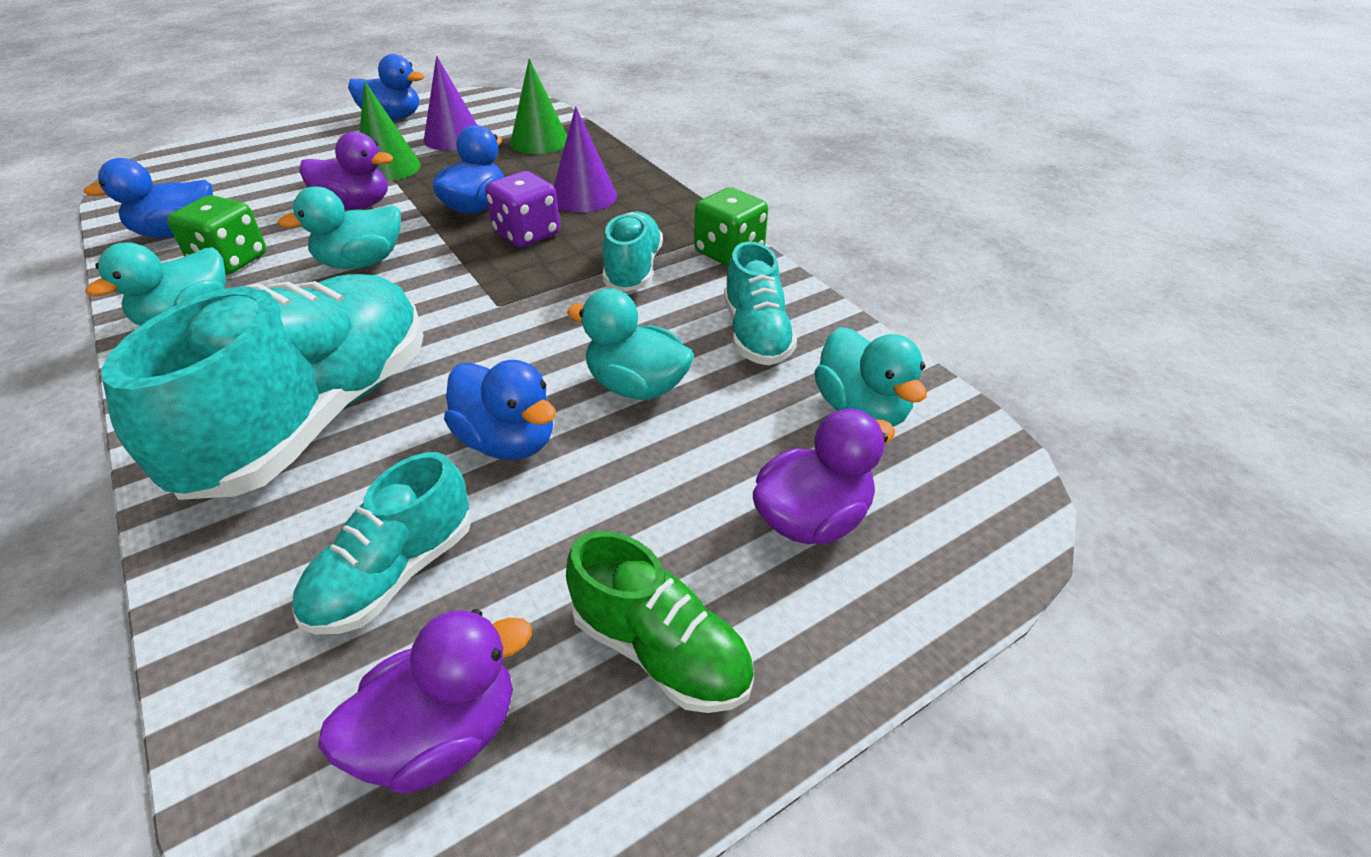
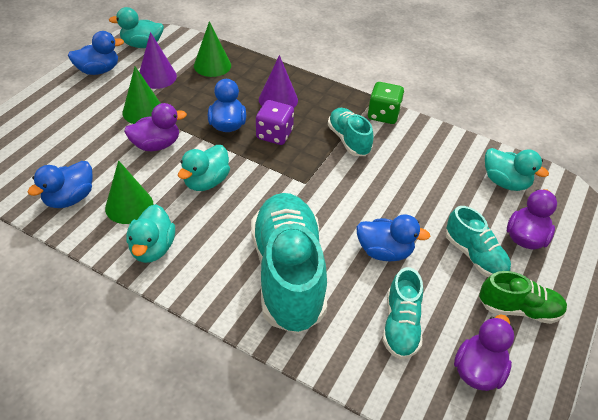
camera: 30 degrees left, 5 degrees up
(230, 261) = (129, 206): green dice -> green cone
(636, 386) = (410, 204): turquoise duck -> turquoise duck (142, 45)
(756, 334) = (435, 159): turquoise shoe -> turquoise shoe (474, 256)

